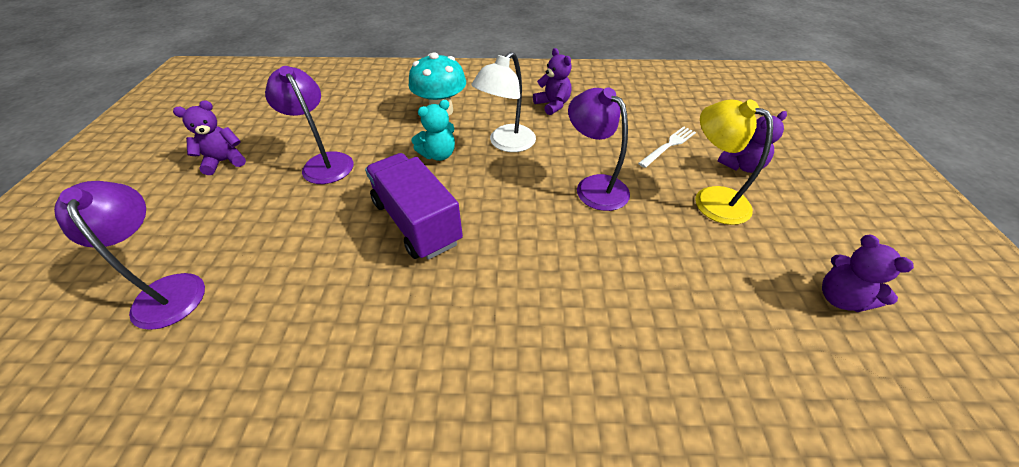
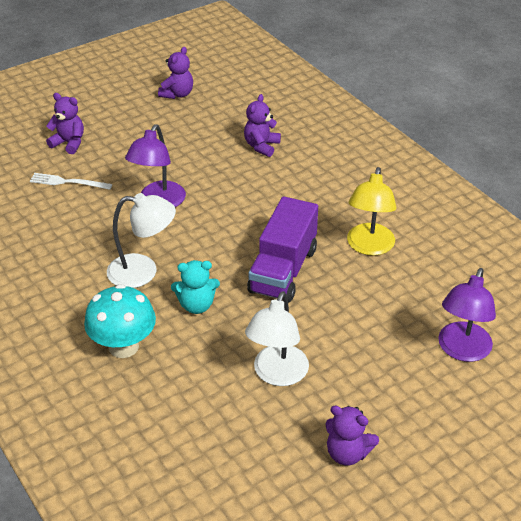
camera: 125 degrees left, 5 degrees down
(324, 162) = (277, 374): purple lamp -> white lamp
(438, 154) = (196, 305): turquoise teddy bear -> turquoise teddy bear turned 150 degrees clockwise
(552, 105) = (48, 271): purple teddy bear -> purple teddy bear (261, 146)
(711, 199) = (125, 148): yellow lamp -> yellow lamp (369, 247)

